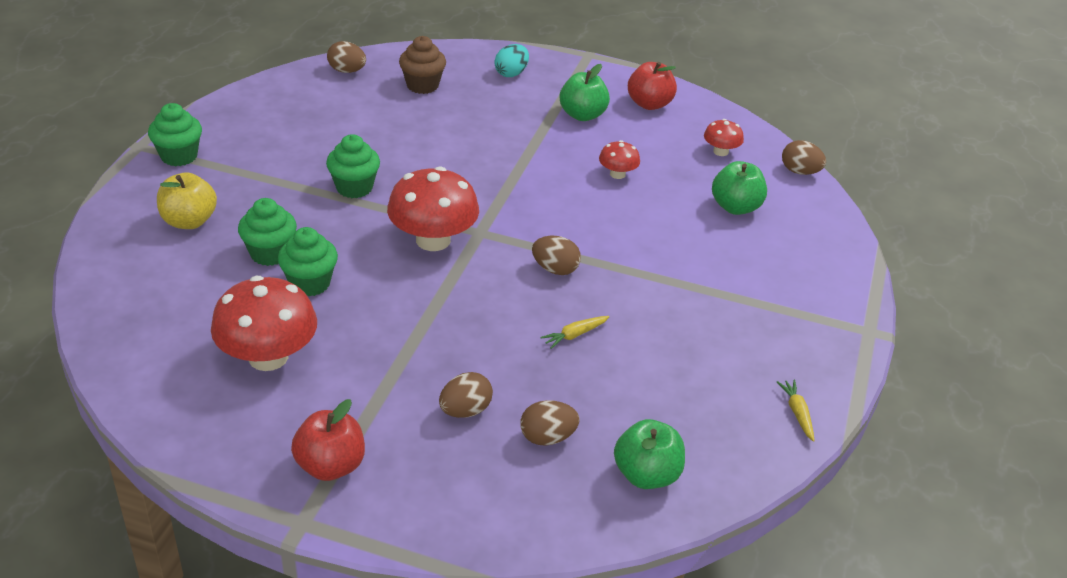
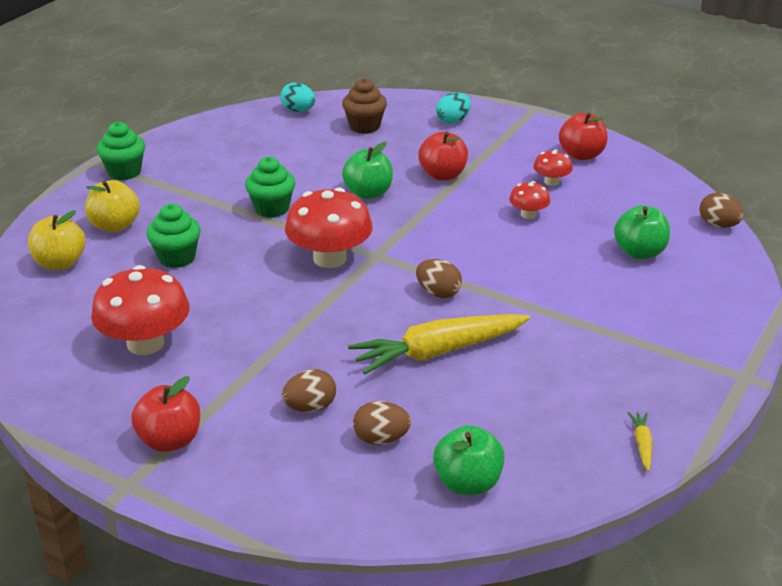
camera: 15 degrees right, 5 degrees down
(142, 271) = (60, 263): none -> yellow apple
(310, 283) = (204, 285): green cupcake -> none
(347, 71) = (298, 110): brown egg -> turquoise egg
(519, 136) = (443, 175): none -> red apple
(575, 335) = (438, 352): yellow carrot -> yellow carrot, size x2.46
(582, 115) = (511, 161): green apple -> green apple (368, 193)
(720, 151) = (640, 201): red mushroom -> red mushroom (551, 181)

